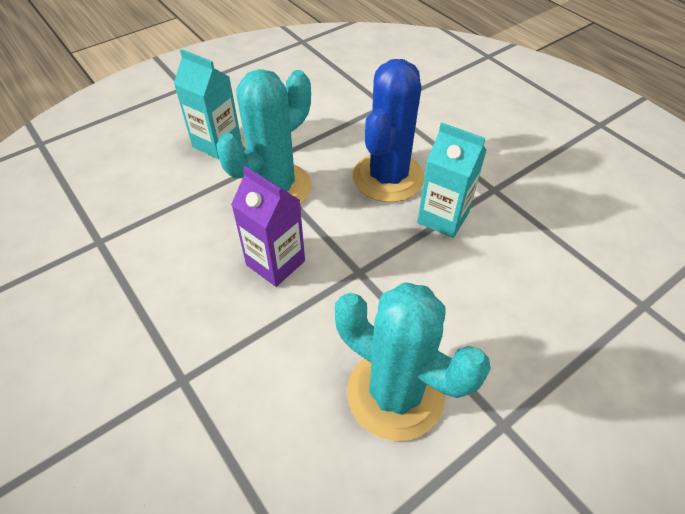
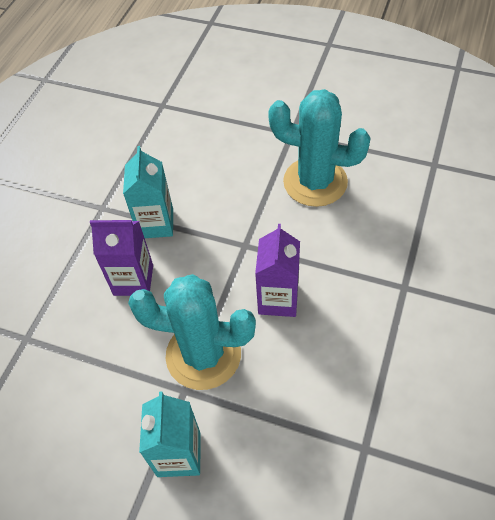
camera: 120 degrees left, 5 degrees up
(388, 177) = (133, 280): blue cactus -> purple carton
(395, 393) = (315, 182): turquoise cactus -> turquoise cactus turned 75 degrees counterclockwise

